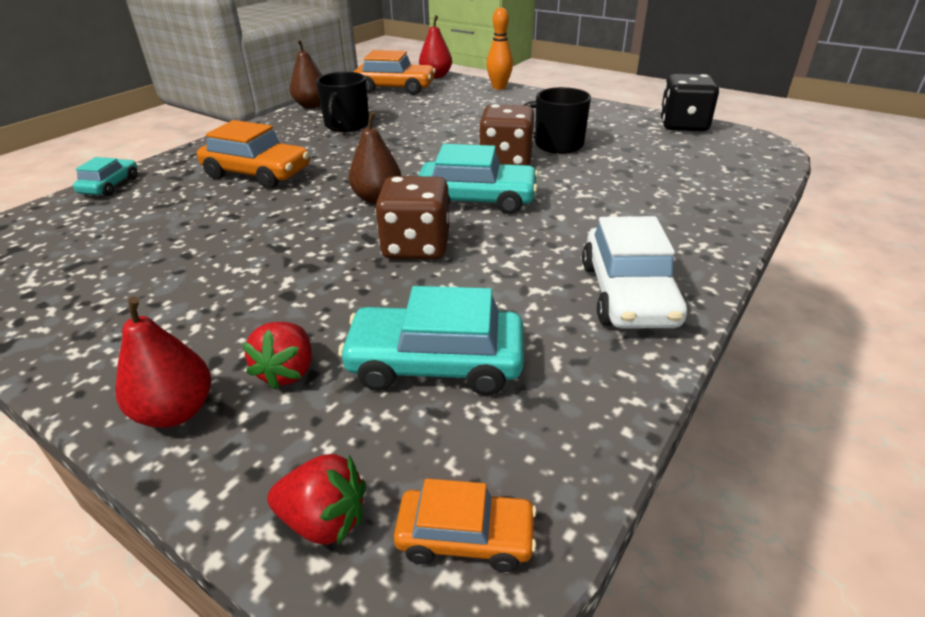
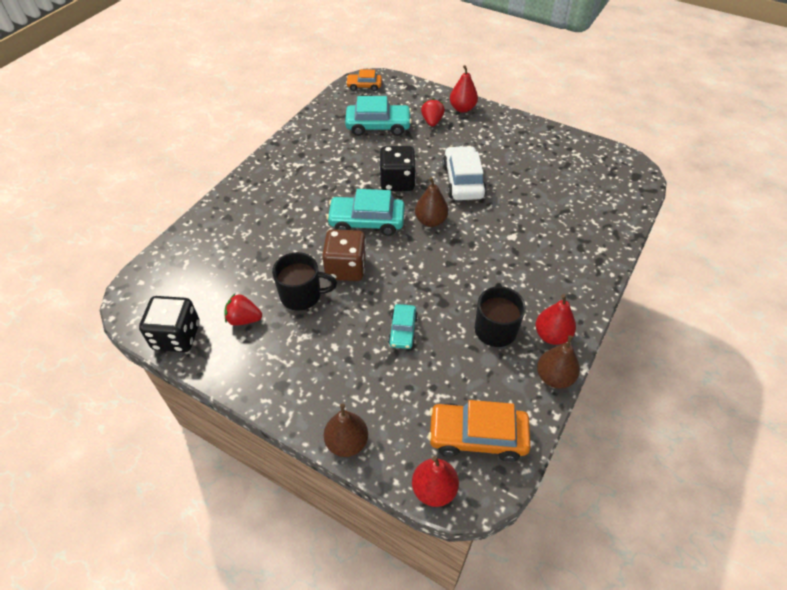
camera: 175 degrees right, 15 degrees up
(110, 185) = (620, 229): turquoise car -> turquoise car (403, 330)
(258, 173) = (527, 246): orange car -> none
(292, 122) = (551, 335): none -> red pear
(324, 520) = (402, 87): red strawberry -> red strawberry (244, 319)
(416, 246) = (397, 182): brown dice -> black dice
(499, 87) = (347, 442): orange bowling pin -> brown pear
(628, 294) = (295, 157): white car -> white car (463, 181)

